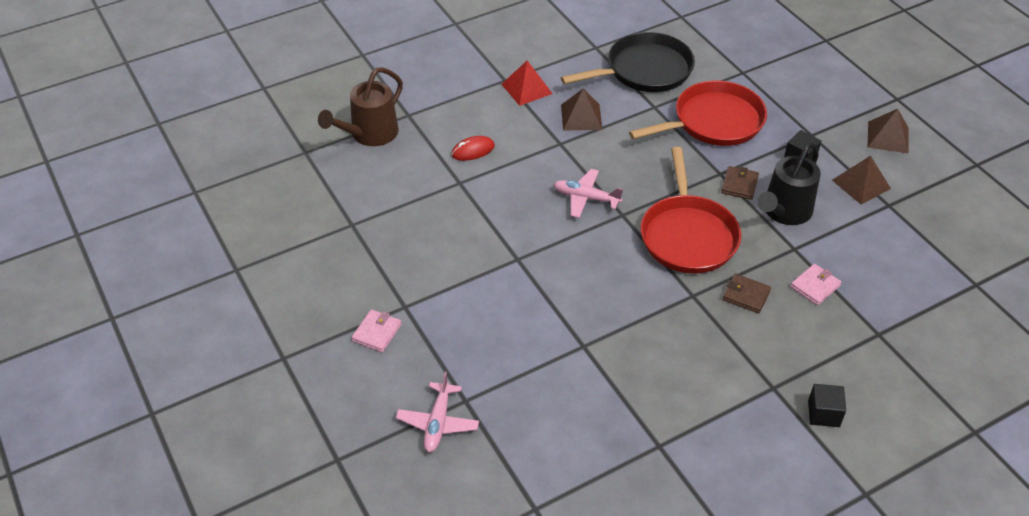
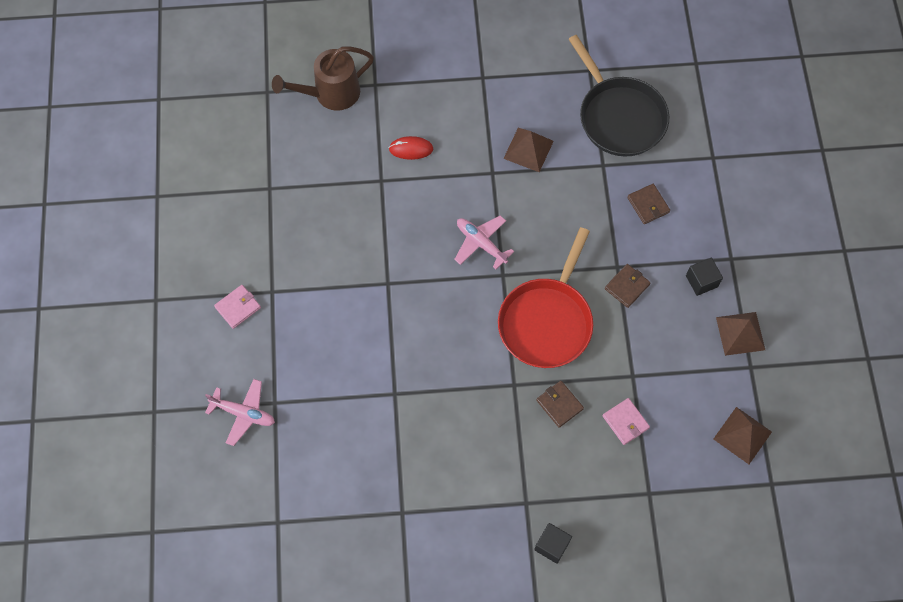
camera: 25 degrees right, 20 degrees up
(438, 423) = (243, 413): pink plane -> pink plane turned 105 degrees counterclockwise
(526, 88) = (497, 95): red pyramid -> none
(644, 70) = (619, 117): black pan -> black pan turned 60 degrees clockwise
(714, 121) = (648, 205): red pan -> brown wallet
(784, 212) = (648, 333): black watering can -> none
(815, 286) = (625, 422): pink wallet -> pink wallet turned 75 degrees clockwise
(888, 137) = (803, 291): brown pyramid -> brown pyramid (742, 435)

